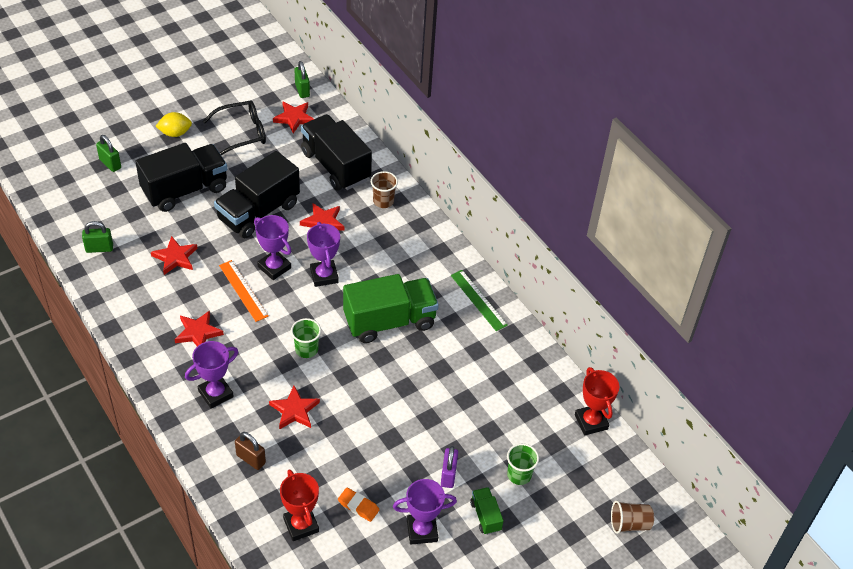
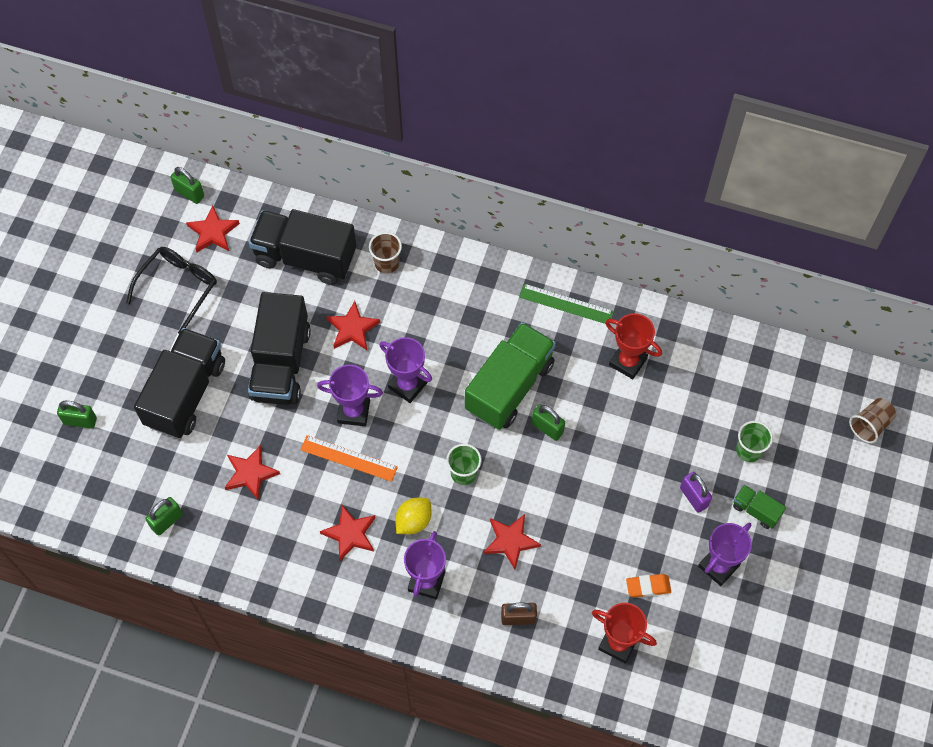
camera: 35 degrees left, 15 degrees up
(175, 133) = (111, 337): yellow lemon -> yellow lemon (413, 521)
(389, 362) = (547, 428): none -> green padlock
(591, 422) = (762, 353): red trophy -> red trophy (628, 362)

